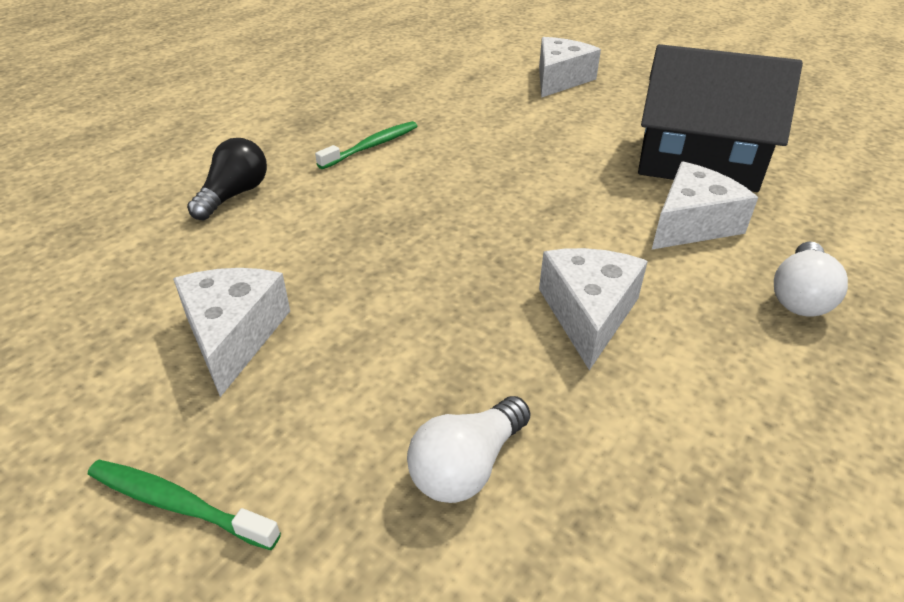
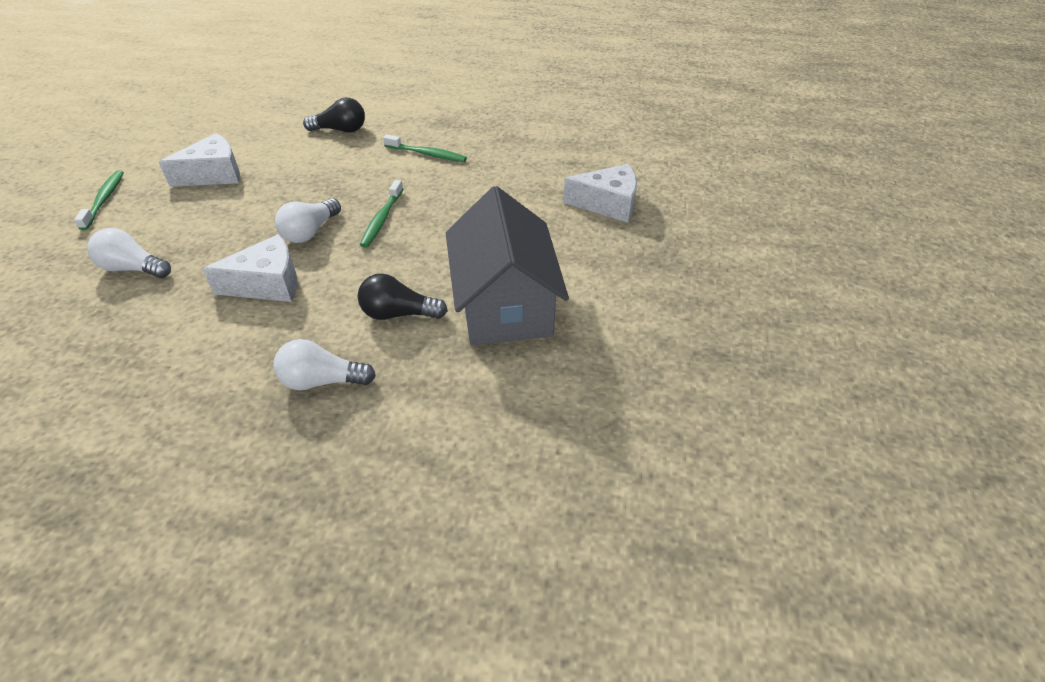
camera: 65 degrees right, 5 degrees up
(484, 260) = (310, 232): none -> white light bulb
(495, 202) = (382, 219): none -> green toothbrush
(692, 224) = (398, 314): white cheese -> black light bulb
(697, 161) = (505, 304): black house -> grey house

